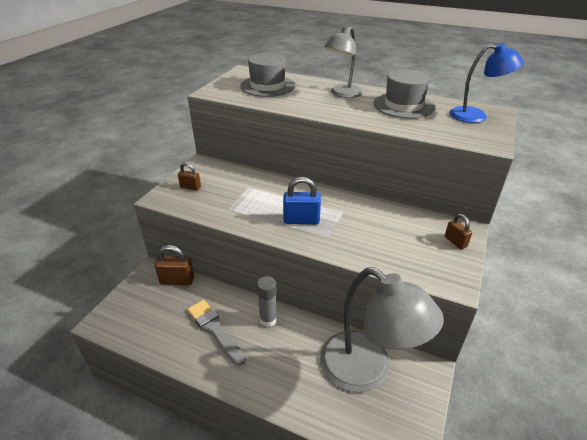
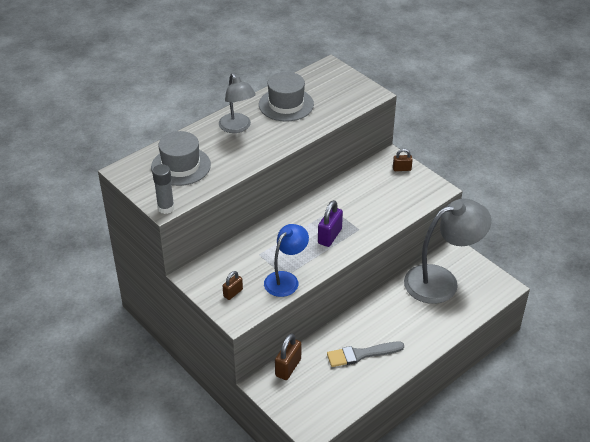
camera: 65 degrees left, 5 degrees up
(268, 319) = (368, 318): grey glue stick -> grey glue stick (166, 208)
(301, 220) = (329, 236): blue padlock -> purple padlock
(476, 116) = (330, 79): blue lamp -> blue lamp (286, 279)

